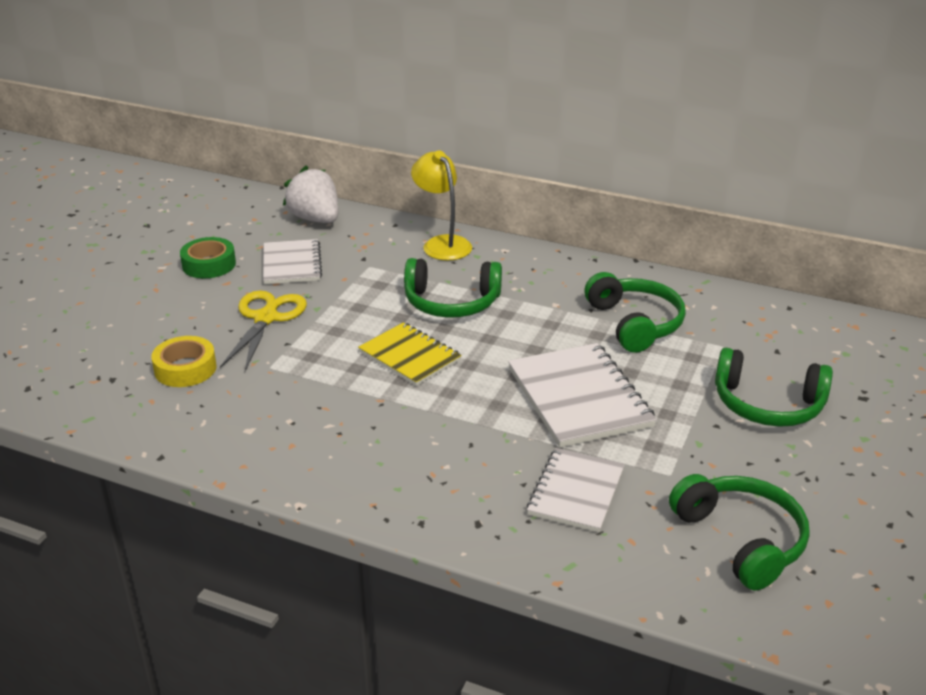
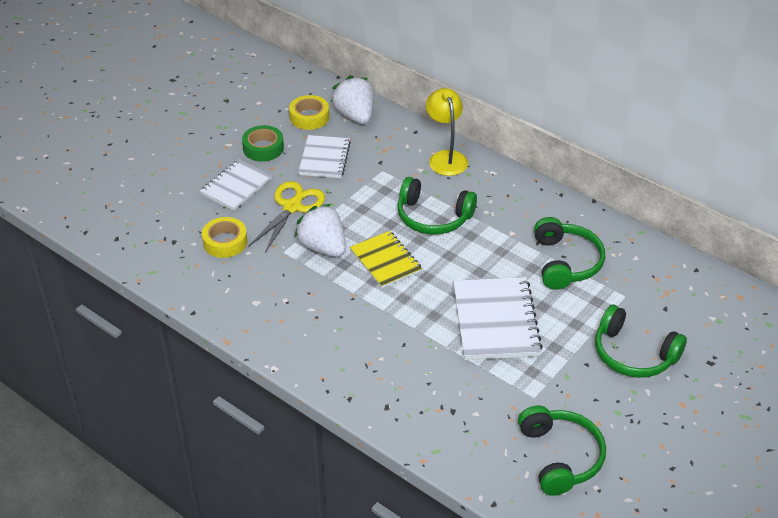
camera: 15 degrees right, 10 degrees up
(258, 228) = (309, 117): none -> yellow tape
(321, 354) = (323, 247): none -> white strawberry
(576, 492) = (462, 397): white notebook -> white notebook (236, 186)

